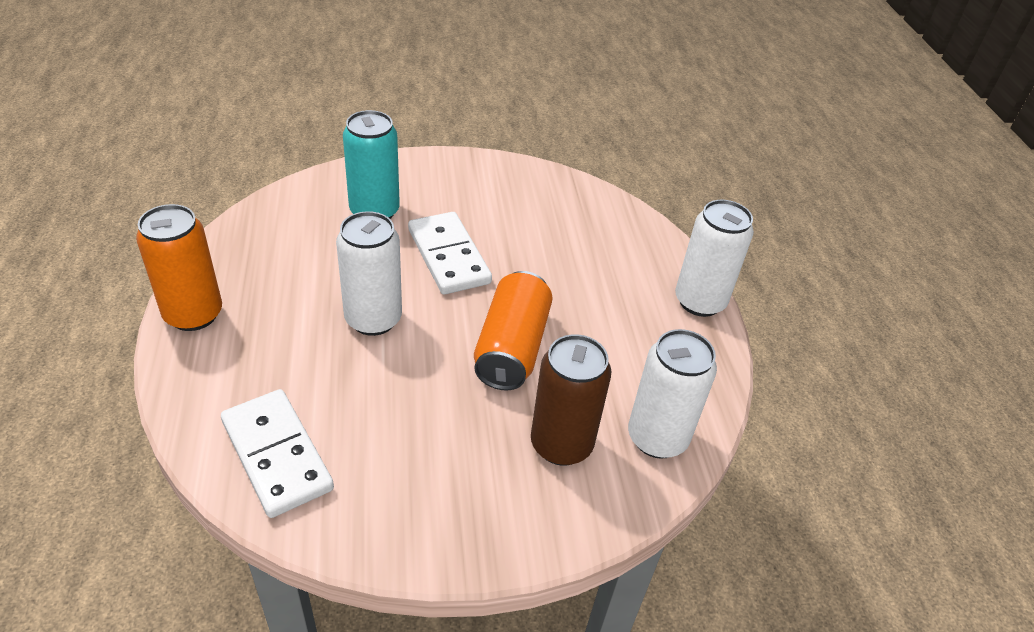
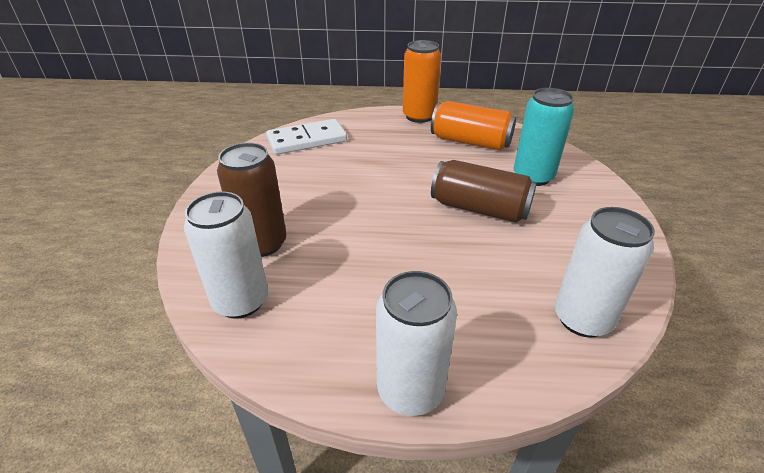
camera: 105 degrees right, 5 degrees down
(373, 319) = (408, 172): white can -> white can (582, 319)
(448, 256) = (479, 208): white domino -> brown can
(512, 348) = (367, 231): orange can -> orange can (470, 142)

